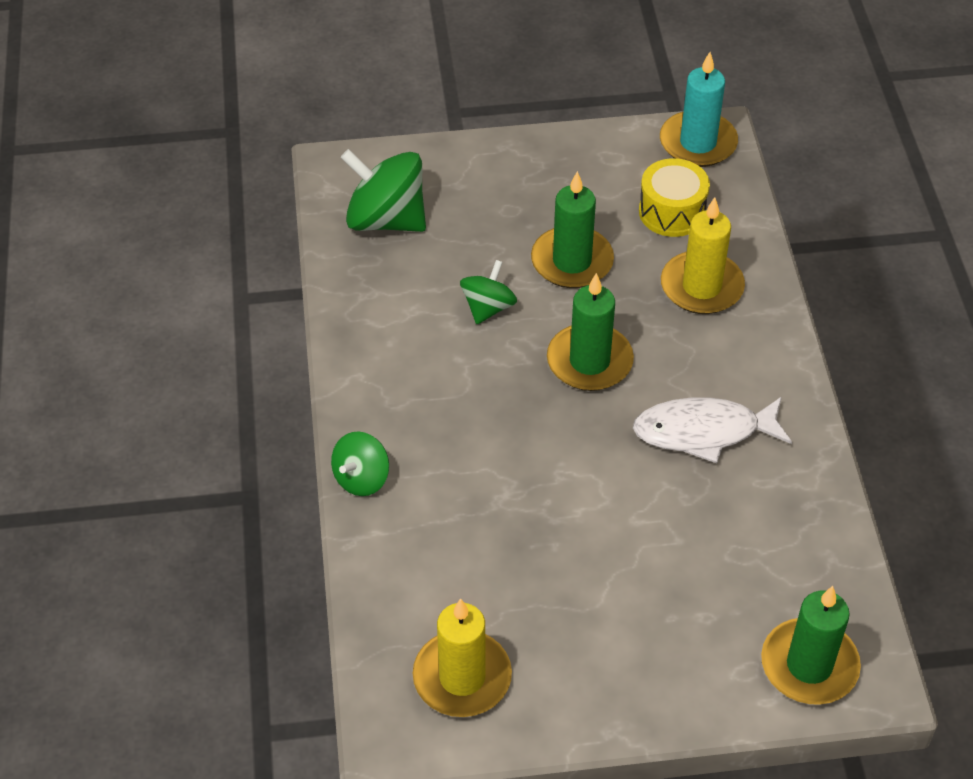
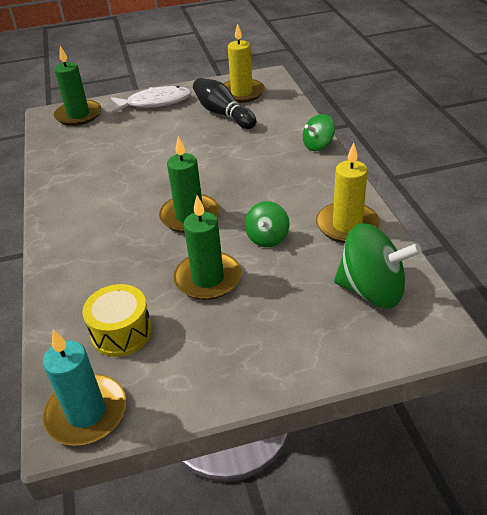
camera: 175 degrees right, 10 degrees down
(361, 478) = (318, 145): green spinning top -> green spinning top turned 150 degrees counterclockwise
(511, 607) = (223, 114): none -> black bowling pin
(701, 286) = (104, 274): yellow candle -> yellow candle (347, 225)
(704, 432) = (116, 190): white fish -> white fish (155, 103)

